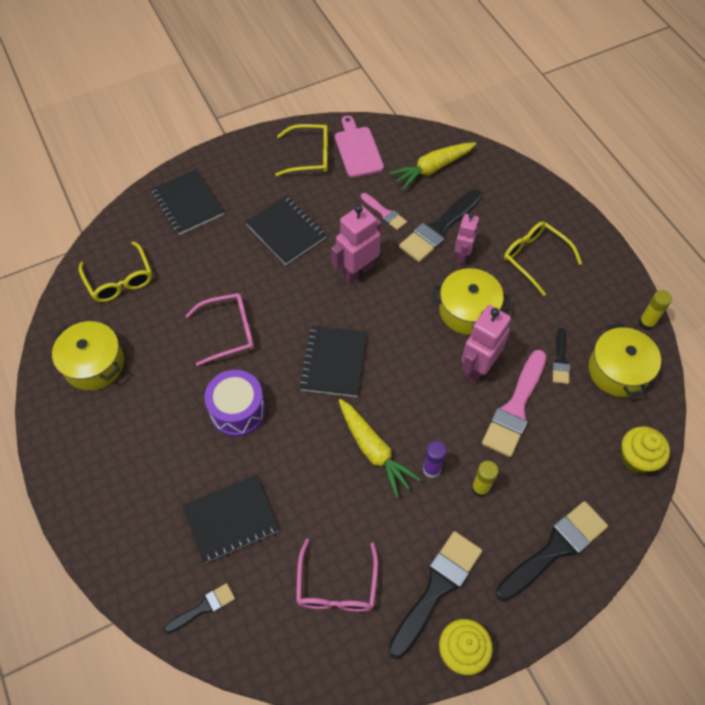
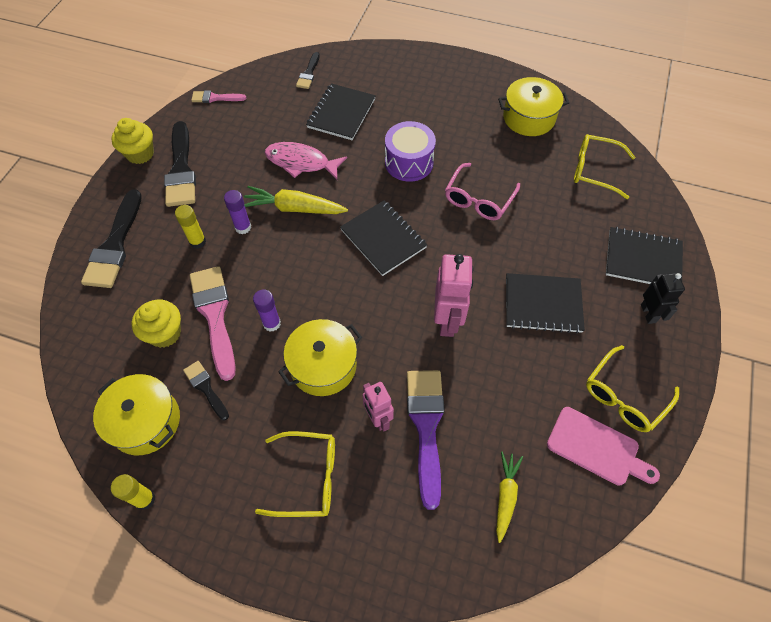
camera: 135 degrees right, 0 degrees up
(233, 177) = (648, 313): none -> black robot
(323, 494) = (301, 162): none -> pink fish
(336, 586) = (244, 129): pink glasses -> none
(384, 213) = (490, 397): pink brush -> pink brush (215, 98)
(432, 169) = (505, 496): yellow carrot -> yellow carrot, size x0.65
(439, 229) = (426, 427): black brush -> purple brush
(478, 367) = (272, 323): pink robot -> purple glue stick
(637, 458) = (85, 354): yellow cupcake -> yellow cupcake (165, 333)

